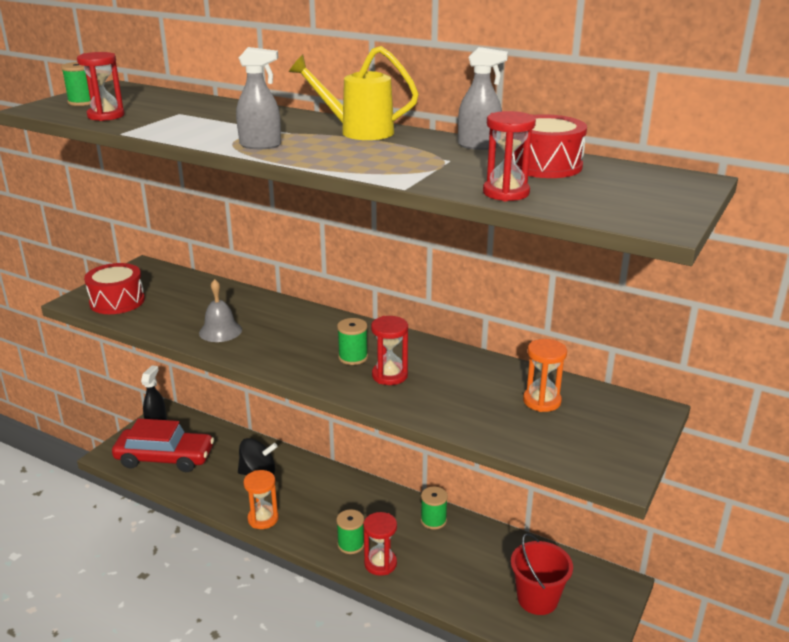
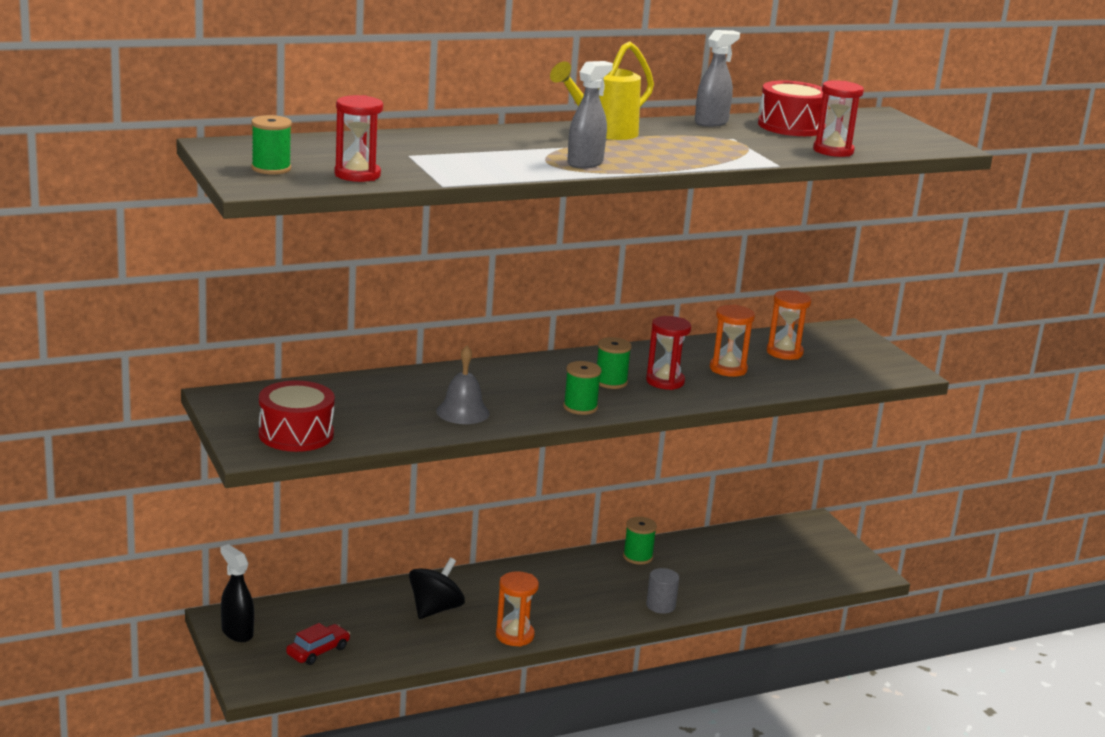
camera: 55 degrees left, 5 degrees down
(165, 458) = (318, 651): red car -> red car, size x0.48
(351, 544) = (616, 608): green spool -> green spool (580, 407)
(380, 563) = (660, 606): red hourglass -> grey cylinder
(460, 390) = (728, 369): none -> orange hourglass
(537, 599) = (789, 561): red bucket -> none

